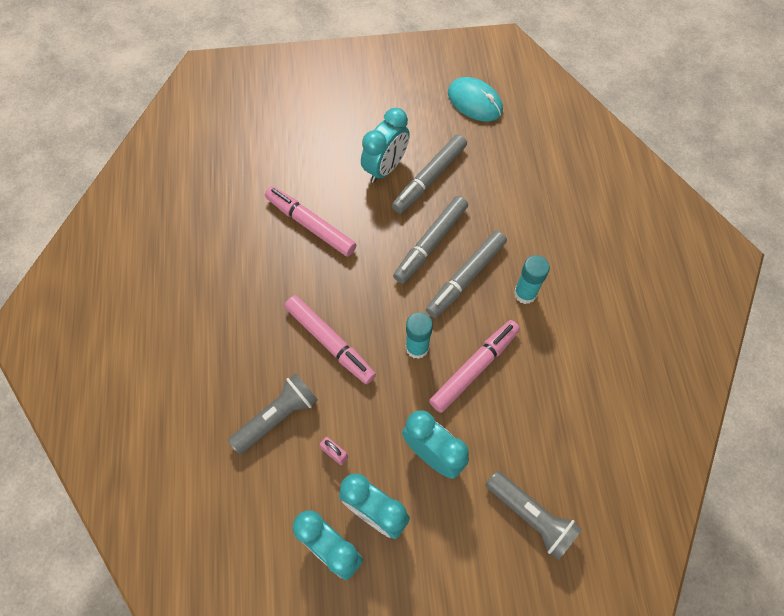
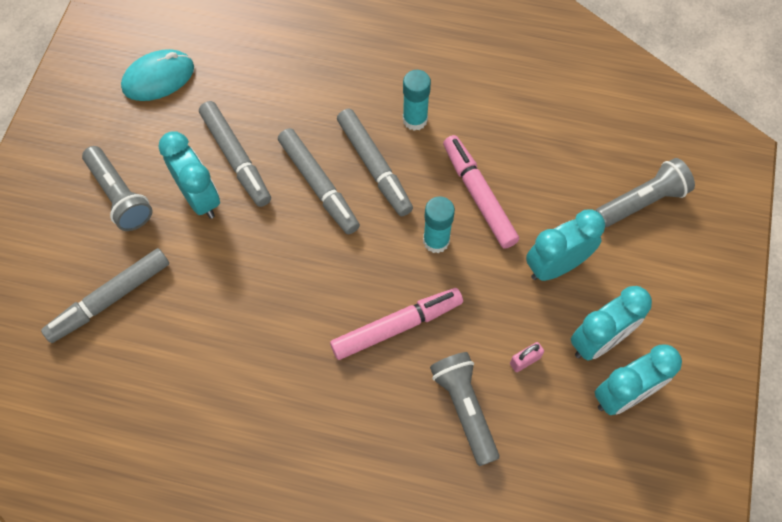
camera: 70 degrees left, 0 degrees up
(284, 145) = (110, 299): none -> grey marker
(310, 225) = (238, 302): pink marker -> none
(366, 118) = (120, 196): none -> grey flashlight

